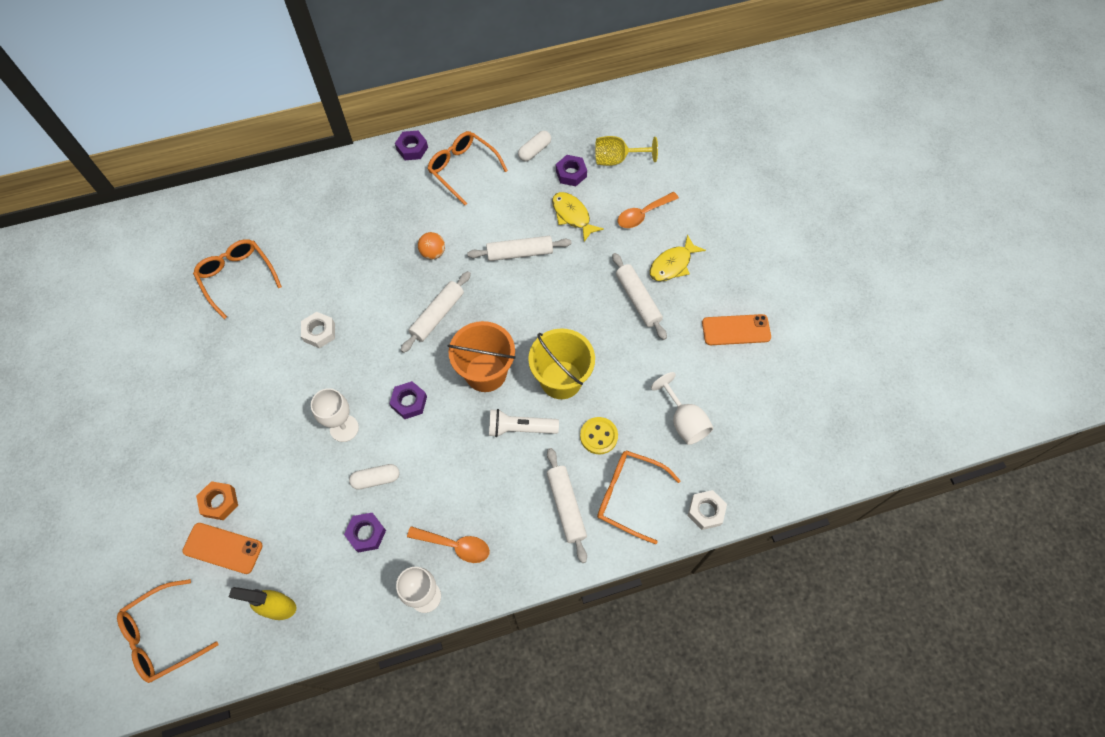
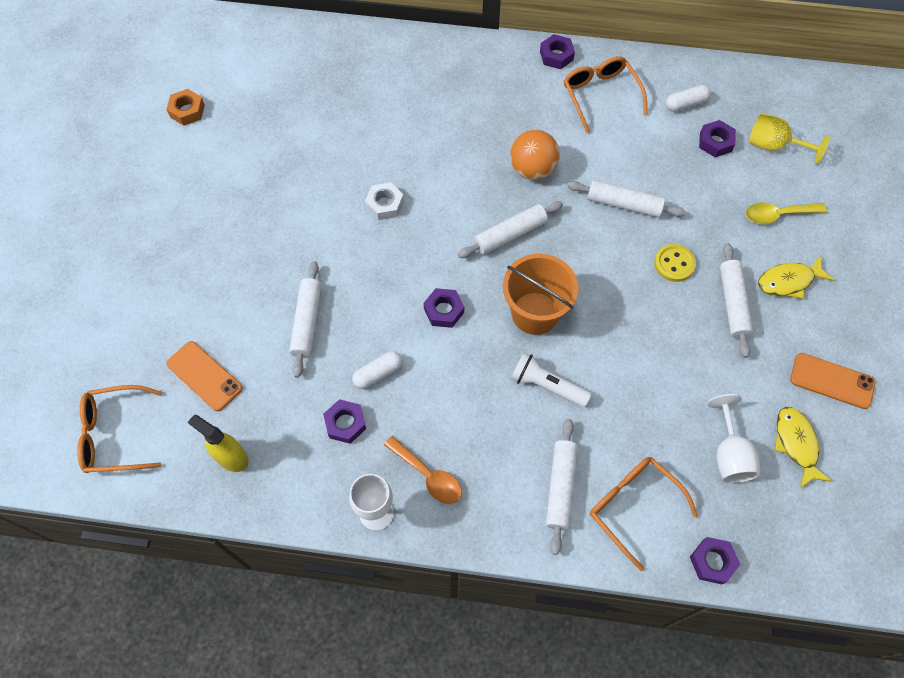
camera: 25 degrees right, 0 degrees up
(219, 502) = (220, 330): orange nut -> orange nut (187, 111)
(237, 277) = (329, 119): orange glasses -> none
(295, 462) = (307, 322): none -> white rolling pin
(344, 428) = (368, 309): white goblet -> none
(376, 479) = (378, 373): white capsule -> white capsule turned 45 degrees counterclockwise
(433, 253) = (532, 169): orange ball -> orange ball, size x1.61
(561, 380) = (612, 353): yellow bucket -> none
(572, 216) = (698, 187): yellow fish -> yellow fish (796, 444)
(598, 436) = (627, 429): yellow button -> yellow button (674, 264)
(643, 214) = (777, 215): orange spoon -> yellow spoon
(706, 511) = (712, 562): white nut -> purple nut

